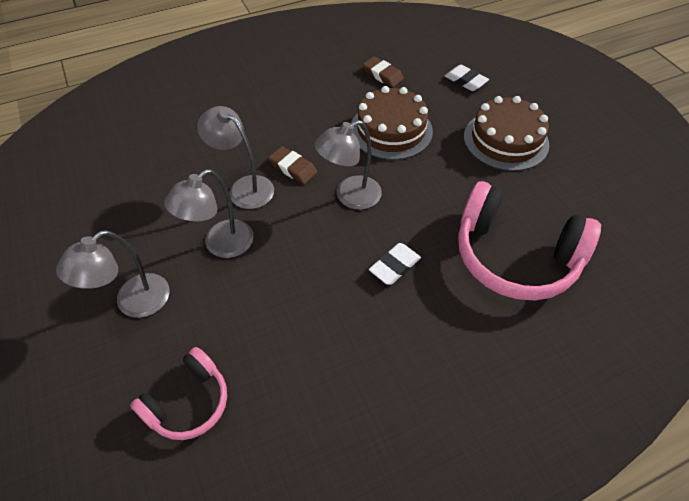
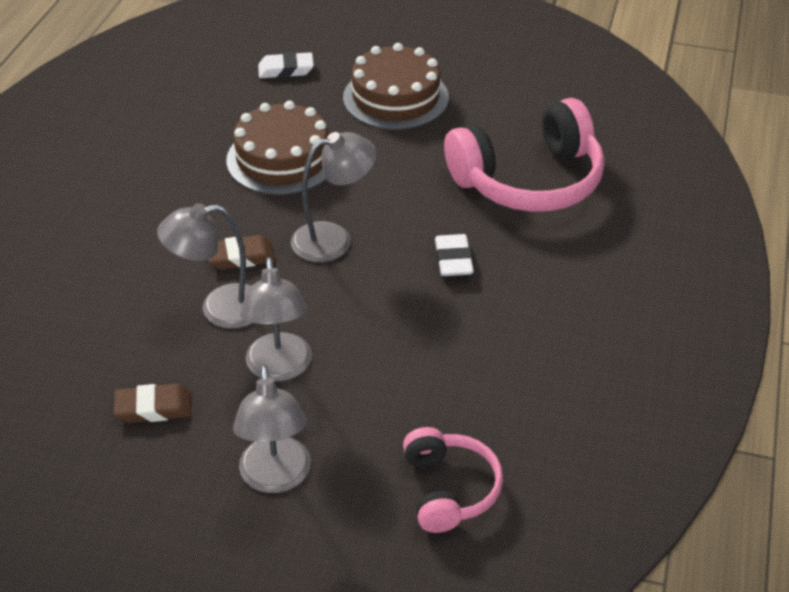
camera: 50 degrees left, 10 degrees down
(350, 197) = (334, 239): grey lamp -> grey lamp turned 120 degrees counterclockwise
(382, 75) = (195, 116): brown eraser -> brown eraser (154, 408)

